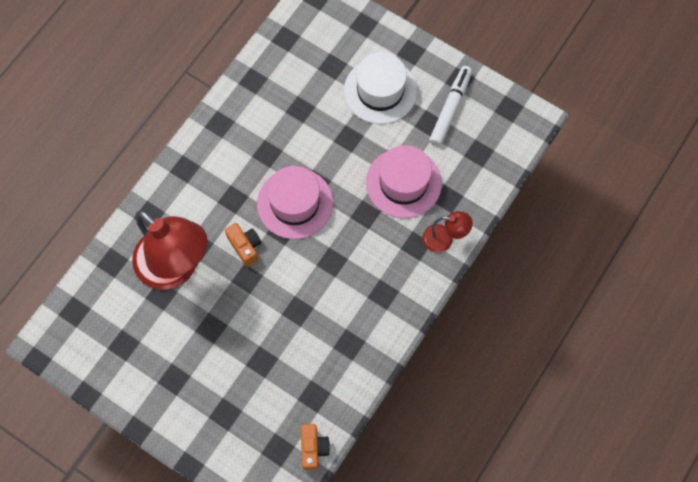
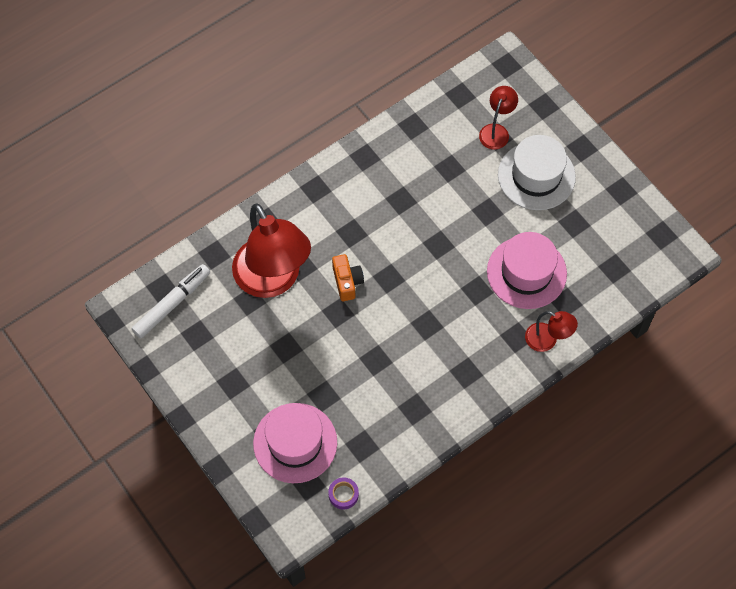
camera: 20 degrees right, 5 degrees down
(295, 203) = (411, 257): pink hat -> pink hat (295, 443)
(313, 448) = (343, 494): orange camera -> purple tape
(330, 61) = (496, 131): none -> red lamp
(450, 109) = (601, 216): white marker -> white marker (172, 304)

